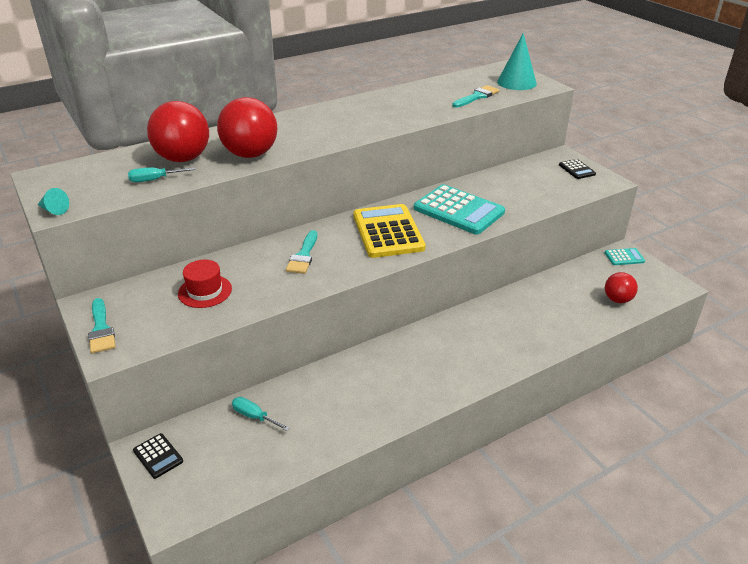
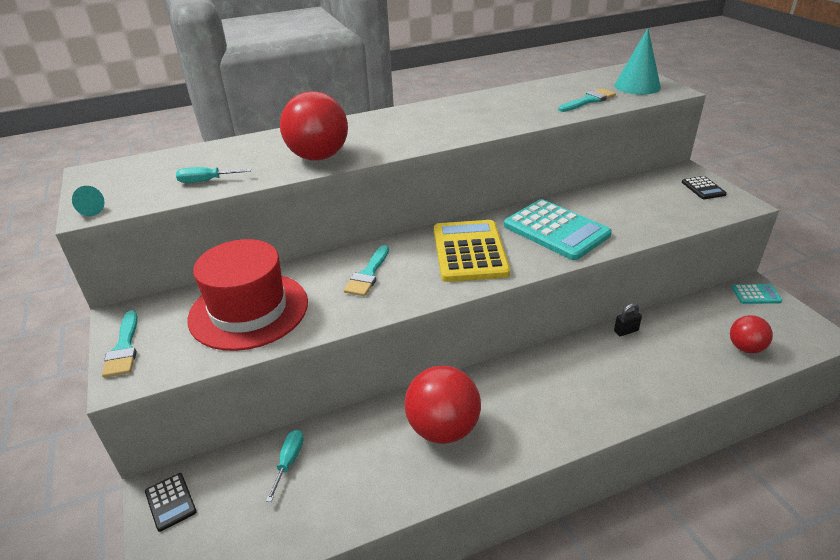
camera: 10 degrees right, 0 degrees up
(183, 159) = (245, 159): red ball -> red ball (443, 428)
(205, 291) = (248, 310): red hat -> red hat, size x1.95
(254, 416) = (289, 462): turquoise screwdriver -> turquoise screwdriver turned 60 degrees clockwise
(521, 293) = (626, 331): none -> black padlock

